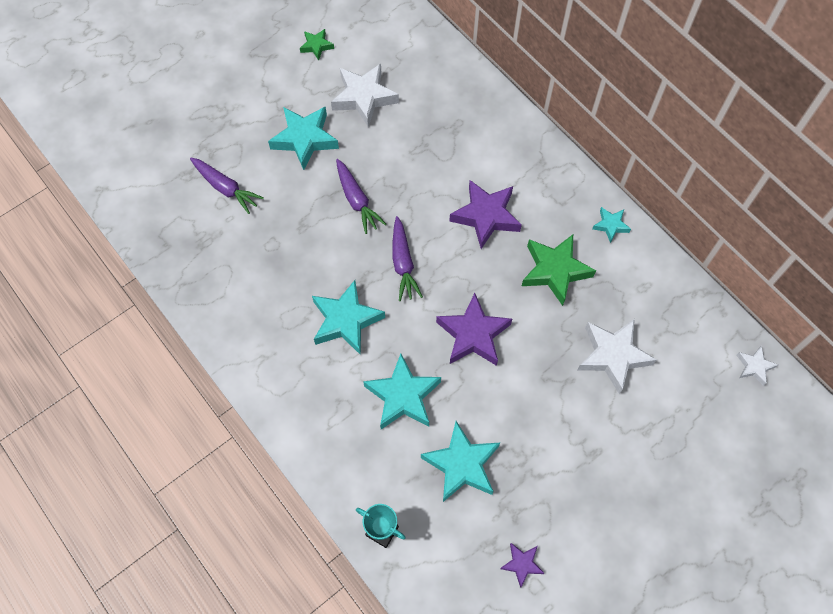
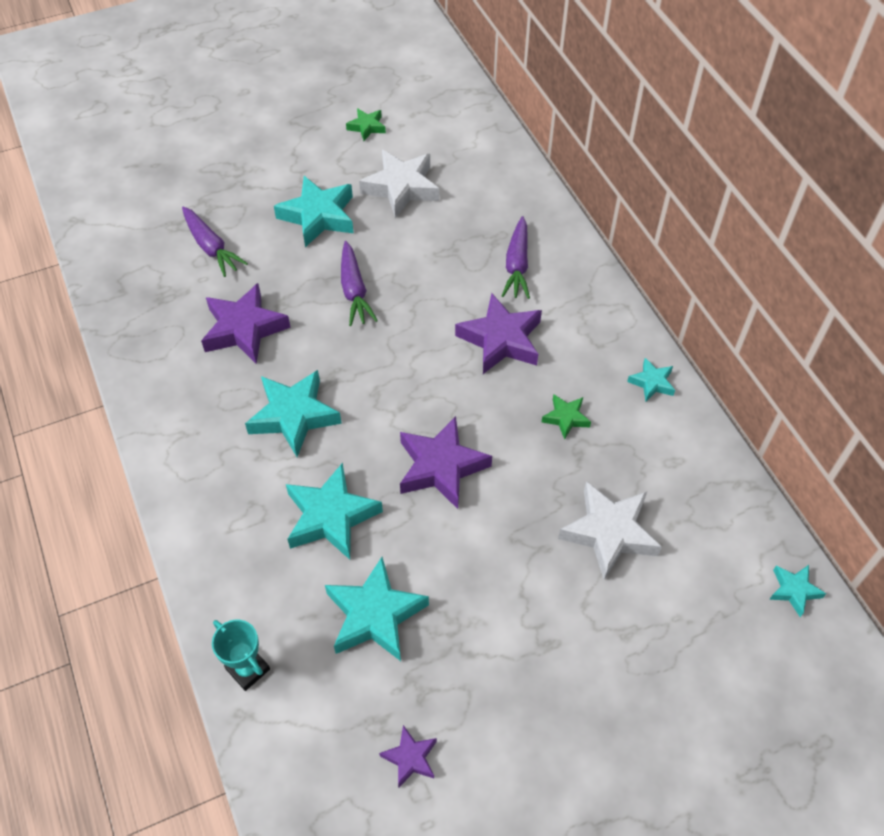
camera: 15 degrees right, 10 degrees down
(280, 255) = (244, 329): none -> purple star
(403, 263) = (384, 368): purple carrot -> purple carrot (517, 264)
(555, 271) = (566, 418): green star -> green star, size x0.52
(754, 367) = (794, 590): white star -> turquoise star

